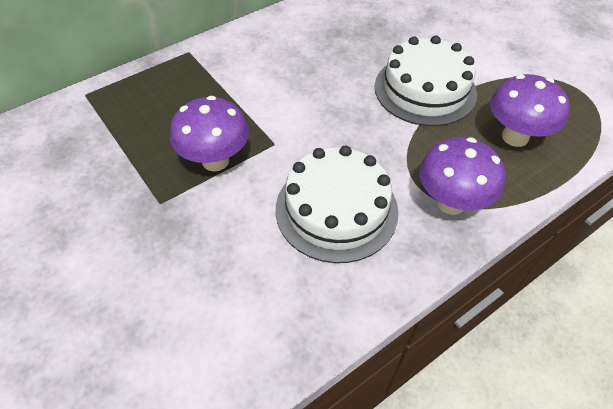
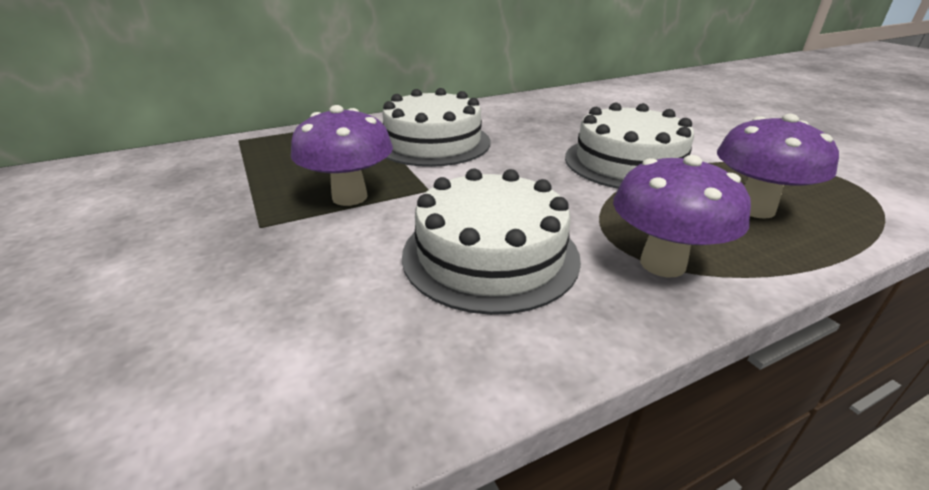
camera: 10 degrees right, 20 degrees down
(261, 79) = (433, 142): none -> white cake

